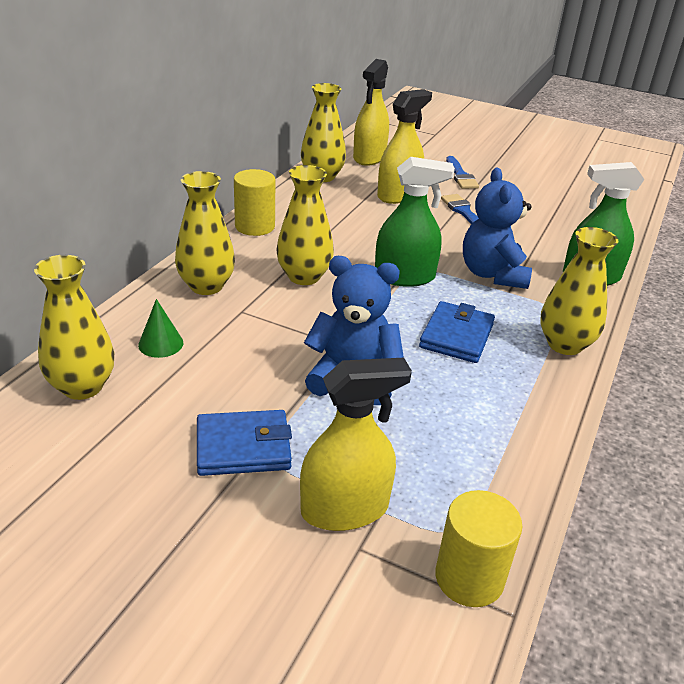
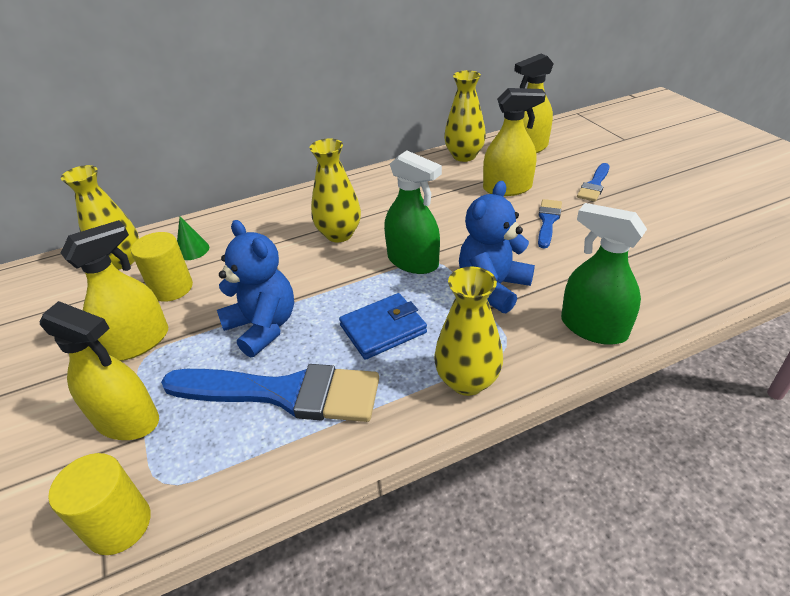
camera: 45 degrees right, 5 degrees up
(206, 286) = (269, 219): yellow vase -> none
(243, 447) = (138, 342): blue wallet -> yellow spray bottle
(255, 226) = (359, 184): yellow cylinder -> yellow cylinder (172, 288)
(450, 416) = (284, 393): none -> blue brush

